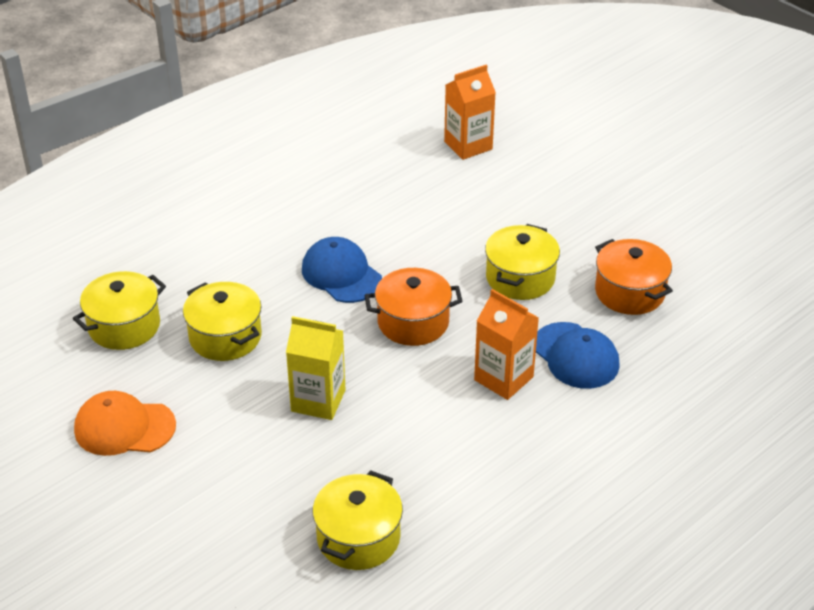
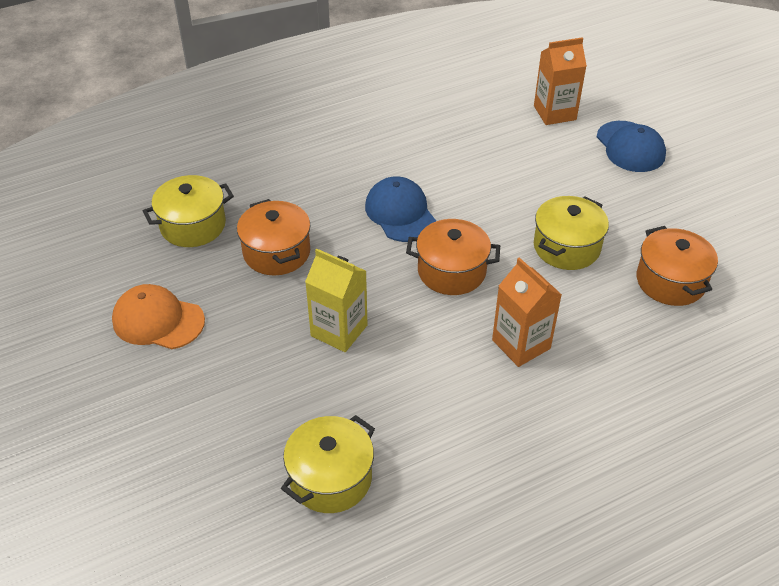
camera: 15 degrees right, 5 degrees up
(225, 337) = (276, 252): yellow pot -> orange pot
(575, 356) = (598, 335): blue cap -> blue cap (630, 147)

